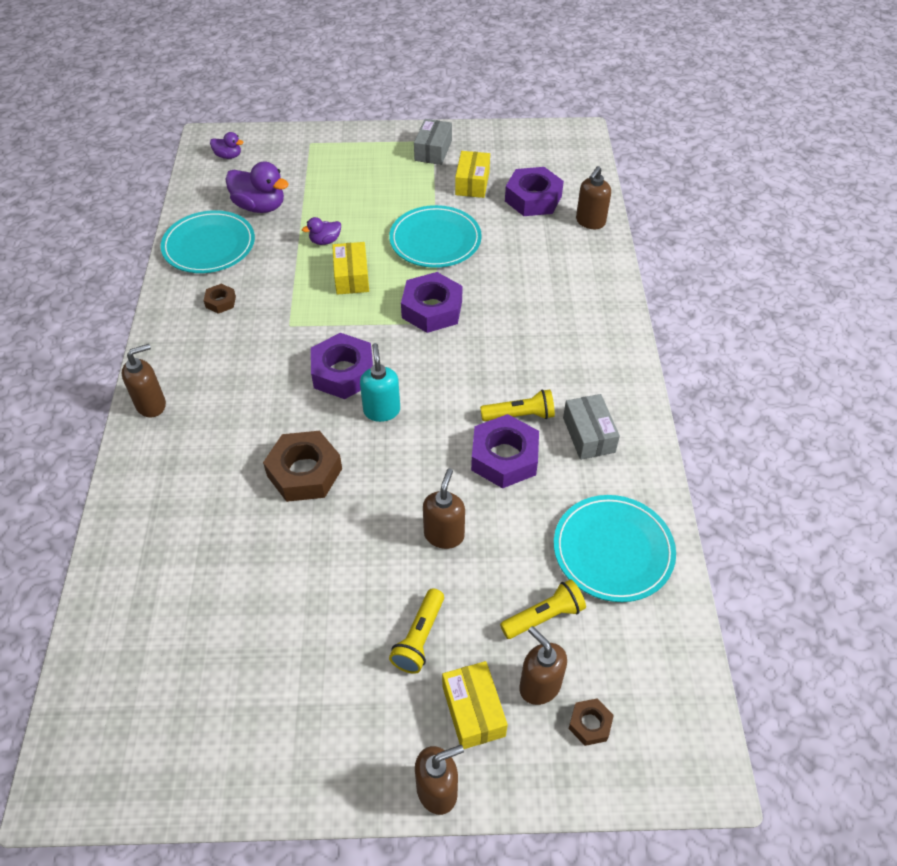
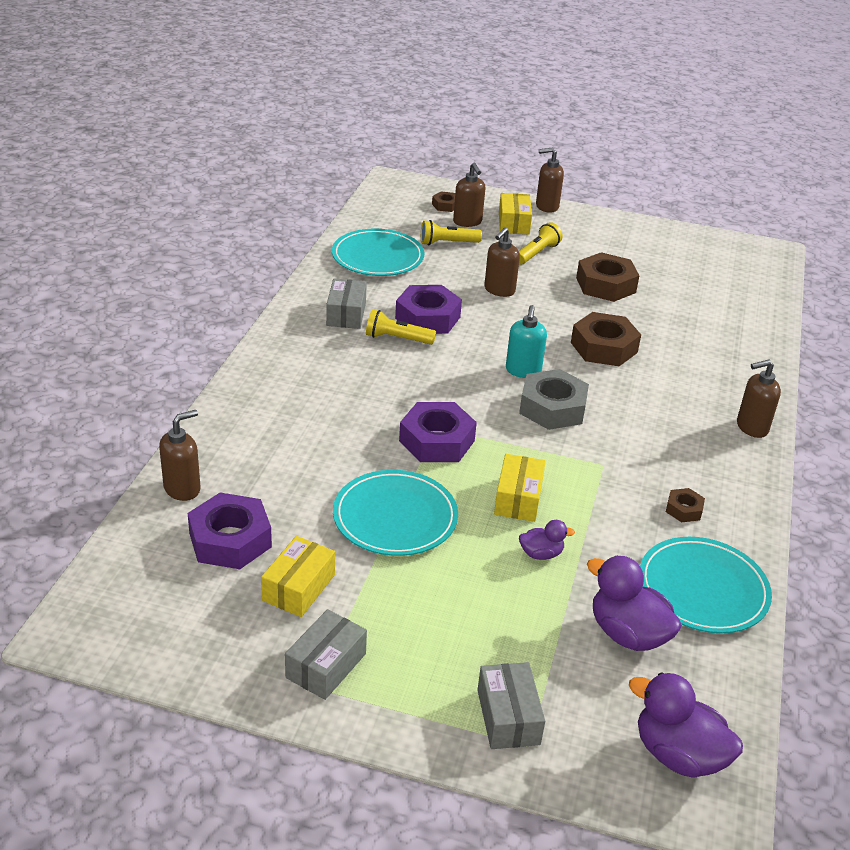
camera: 165 degrees left, 15 degrees down
(228, 156) = (678, 754): purple duck -> purple duck, size x1.86
(315, 594) = (605, 285): none -> brown nut
(324, 151) = (508, 717): none -> grey box
(343, 372) = (552, 408): purple nut -> grey nut

